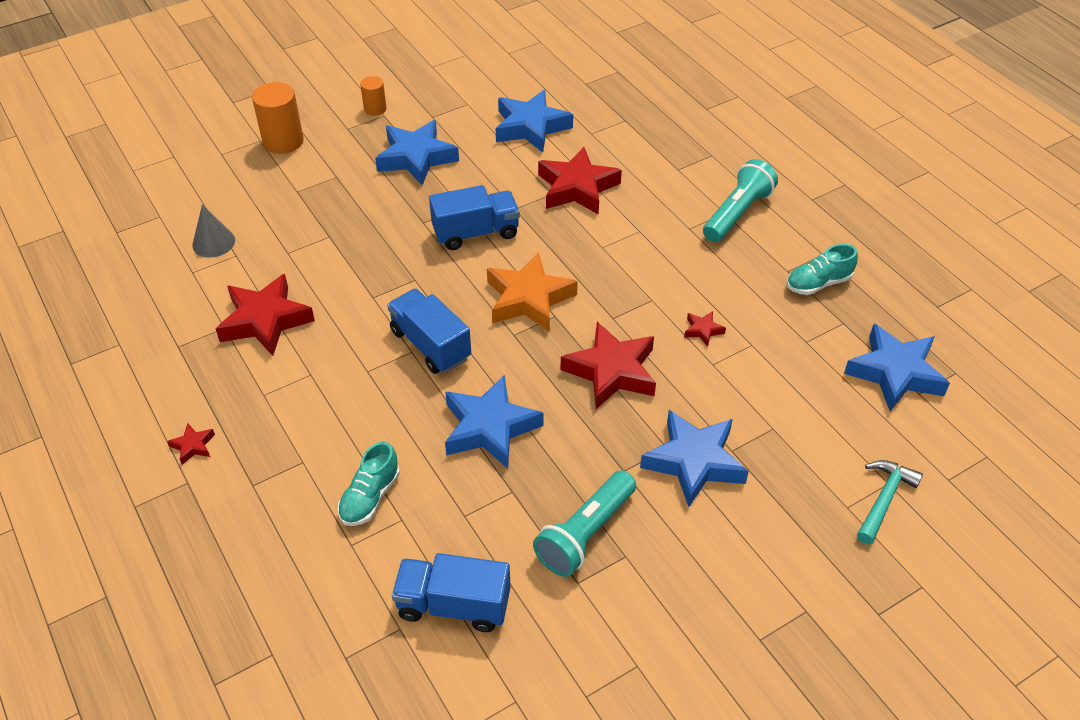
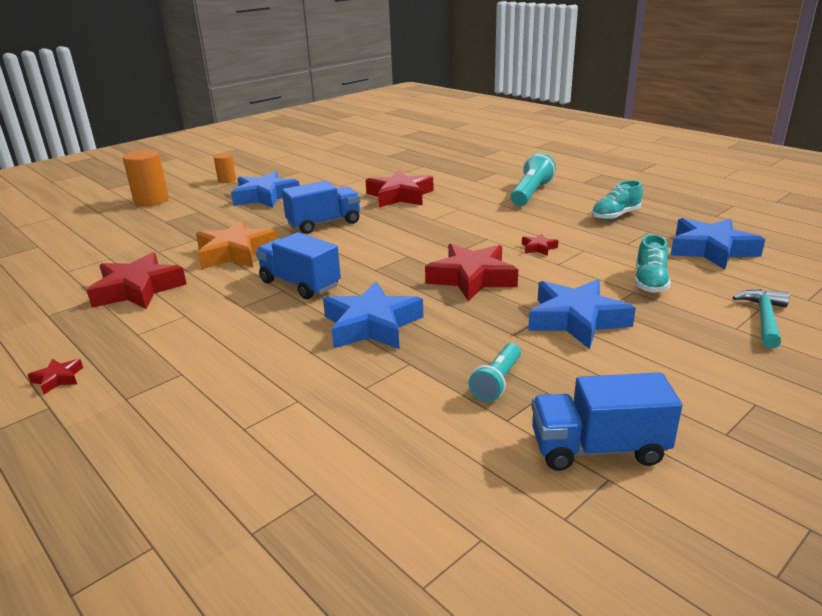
camera: 10 degrees left, 20 degrees down
(213, 242) = (88, 254): grey cone -> none
(370, 497) = (259, 388): turquoise shoe -> turquoise shoe (650, 282)
(453, 605) = (374, 460): blue truck -> blue truck (598, 448)
(529, 299) = (381, 250): orange star -> orange star (235, 253)
(531, 127) = (353, 175): blue star -> none
(585, 533) = (497, 382): turquoise flashlight -> turquoise flashlight, size x0.63

